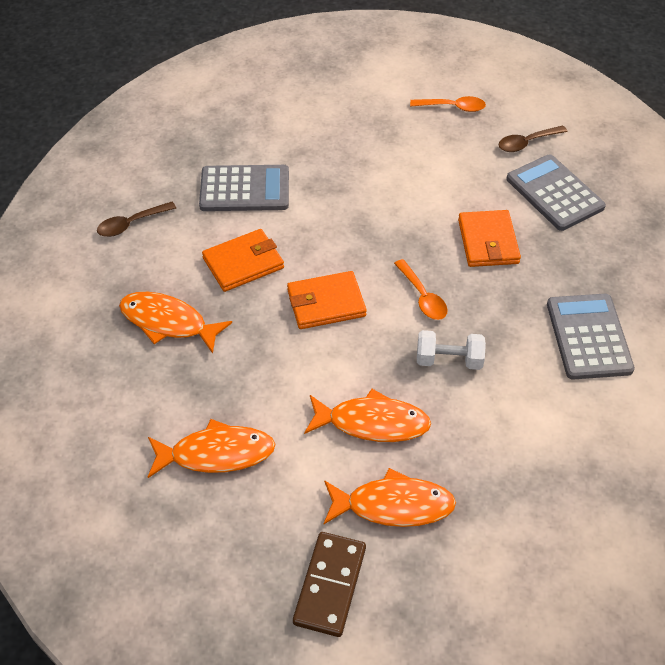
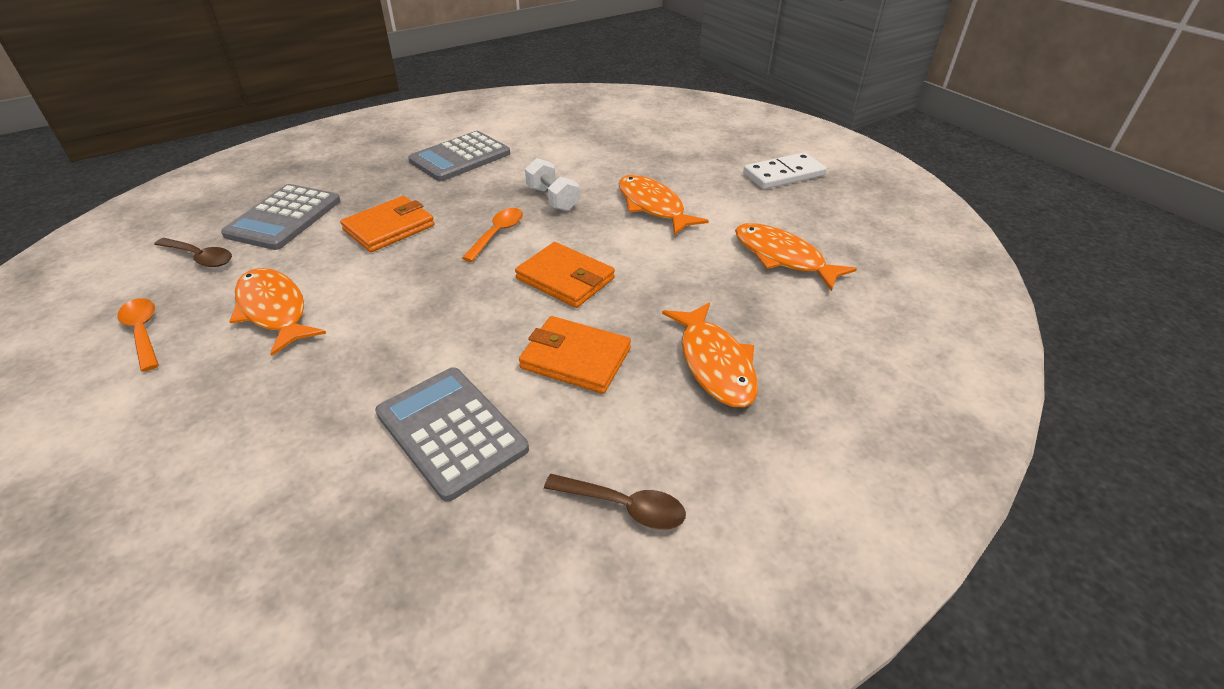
camera: 130 degrees left, 10 degrees down
(330, 585) = (783, 174): brown domino -> white domino
(393, 505) = (700, 175): orange fish -> orange fish (274, 310)

